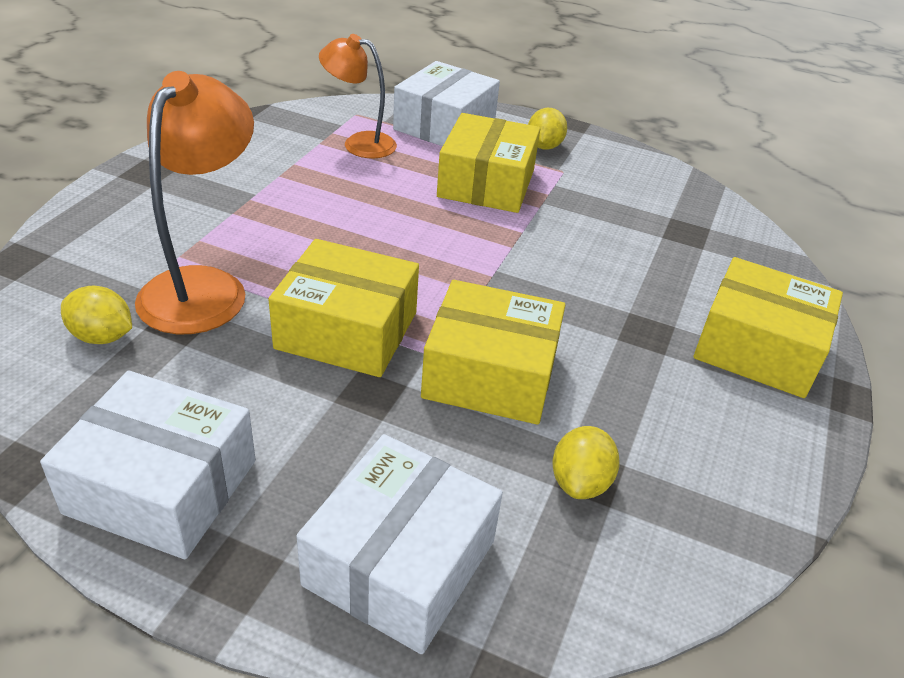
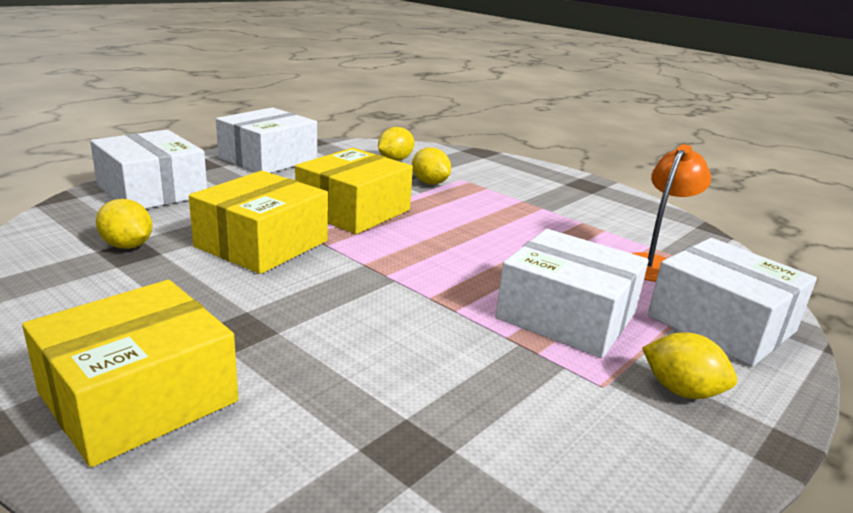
camera: 110 degrees right, 15 degrees down
(204, 287) = (429, 183): orange lamp -> yellow lemon
(486, 183) = (566, 315): yellow box -> white box

